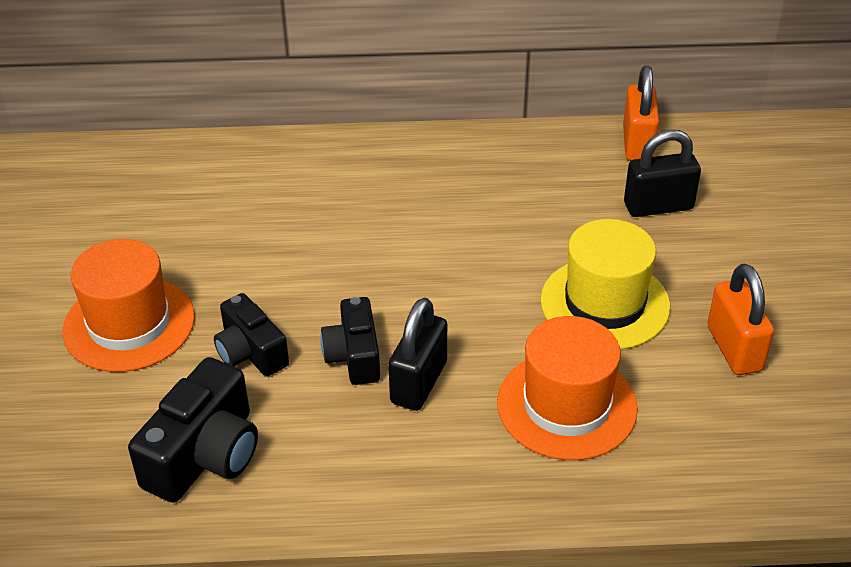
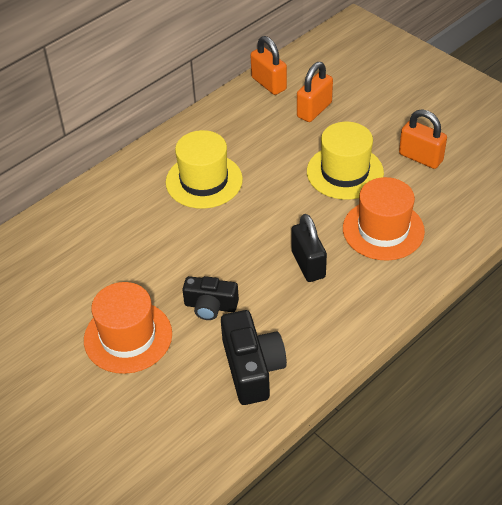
camera: 40 degrees left, 5 degrees up
(354, 356) = (263, 273): black camera -> none
(420, 209) = (204, 181): none -> yellow hat
(658, 206) = (314, 110): black padlock -> orange padlock

